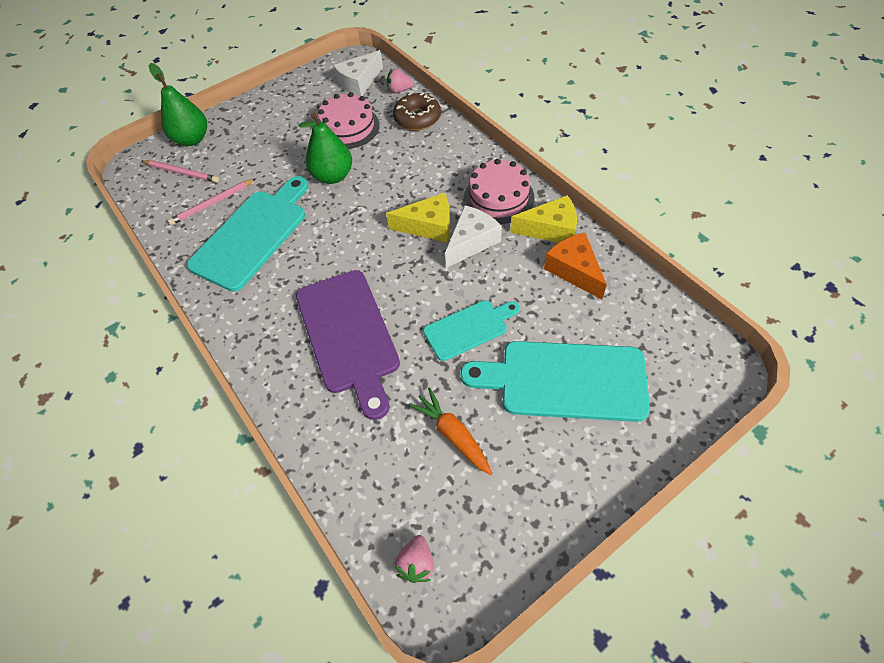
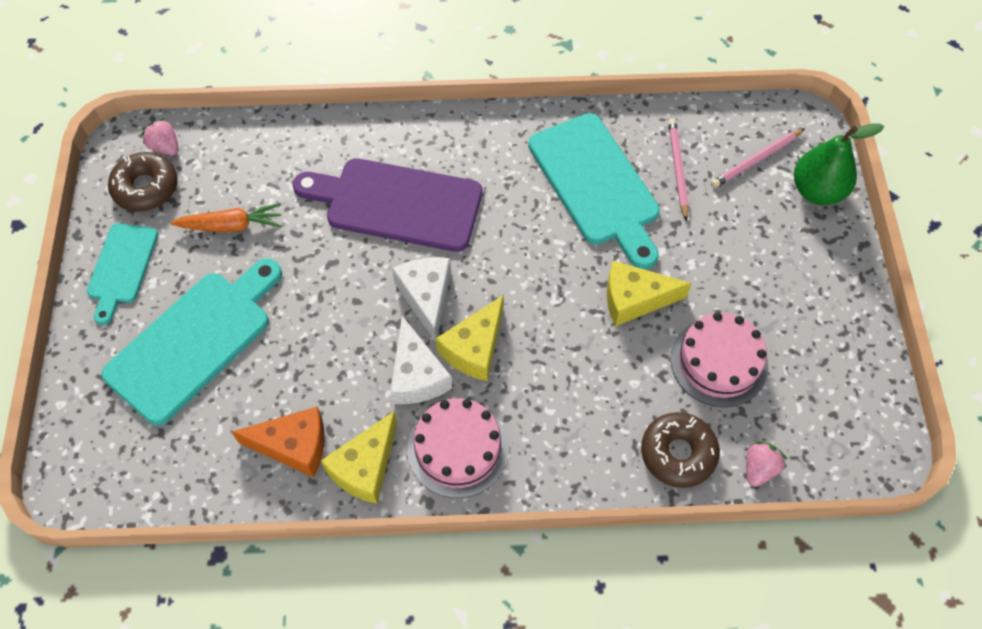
camera: 120 degrees right, 5 degrees up
(333, 176) = (634, 299): green pear -> yellow cheese
(359, 82) = (816, 429): white cheese -> white cheese (426, 297)
(469, 328) = (316, 302): turquoise cutting board -> turquoise cutting board (121, 267)
(471, 540) = (146, 188): none -> brown donut

